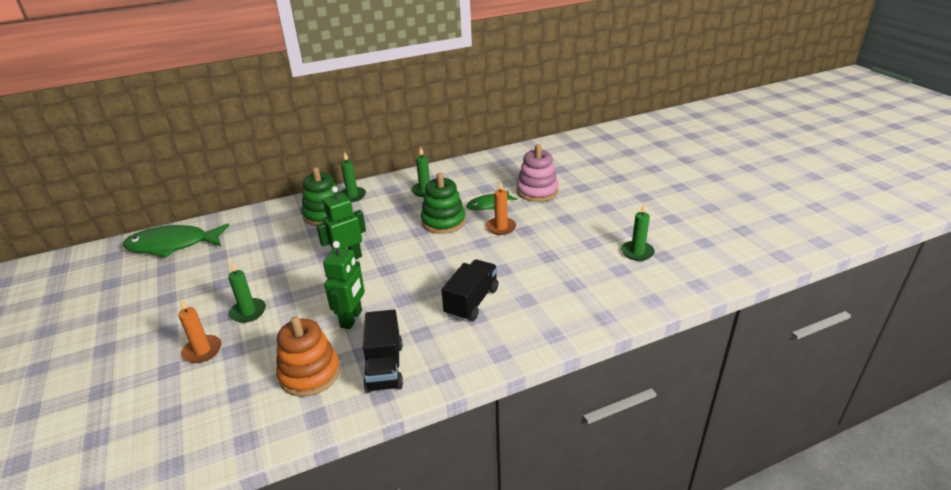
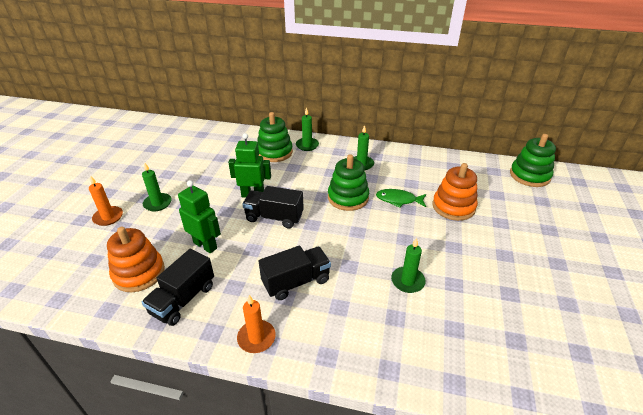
camera: 35 degrees right, 5 degrees up
(173, 245) = (171, 133): green fish -> none
(352, 319) = (205, 245): green robot -> green robot turned 105 degrees counterclockwise
(393, 266) = (274, 217): none -> black truck
(501, 227) = (387, 226): orange candle -> orange candle (256, 338)
(537, 191) = (453, 207): pink stacking toy -> orange stacking toy
(569, 146) = (529, 175): none -> green stacking toy
(637, 252) = (491, 320): green candle -> green candle (407, 281)

